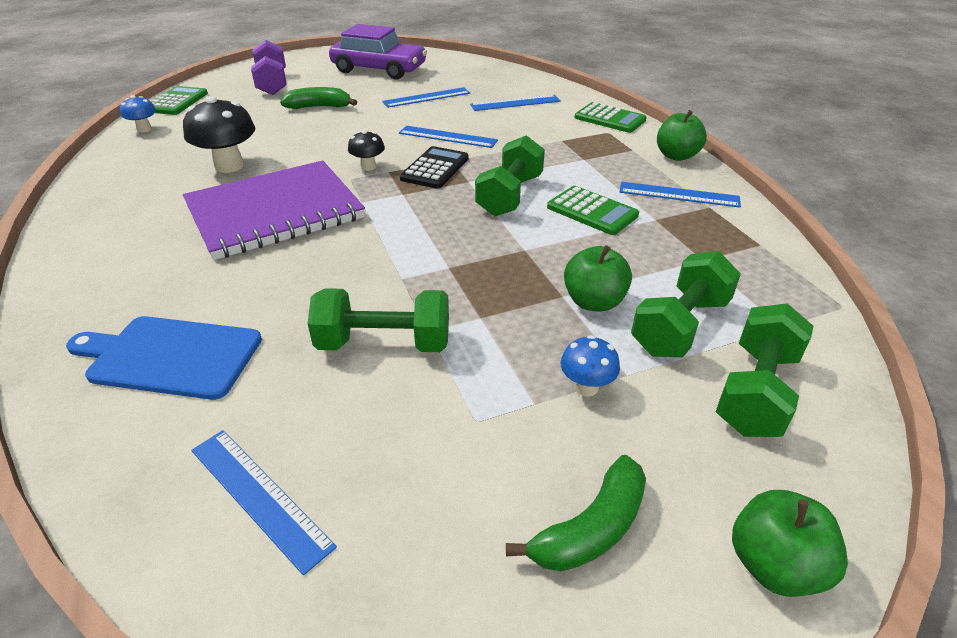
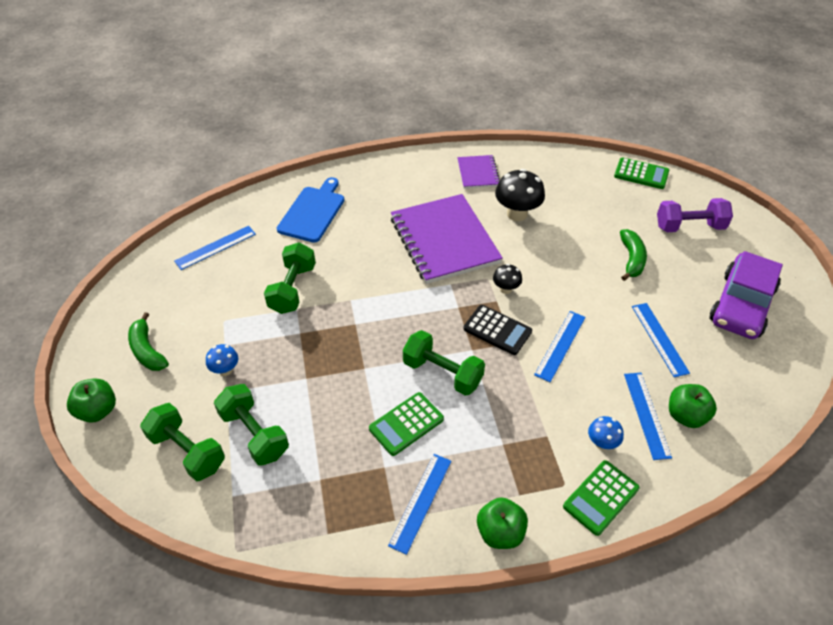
camera: 100 degrees right, 10 degrees up
(126, 197) = (478, 173): none -> purple notebook
(144, 129) = (584, 165): blue mushroom -> blue mushroom (602, 443)
(594, 302) = (294, 393): green apple -> green apple (686, 416)

